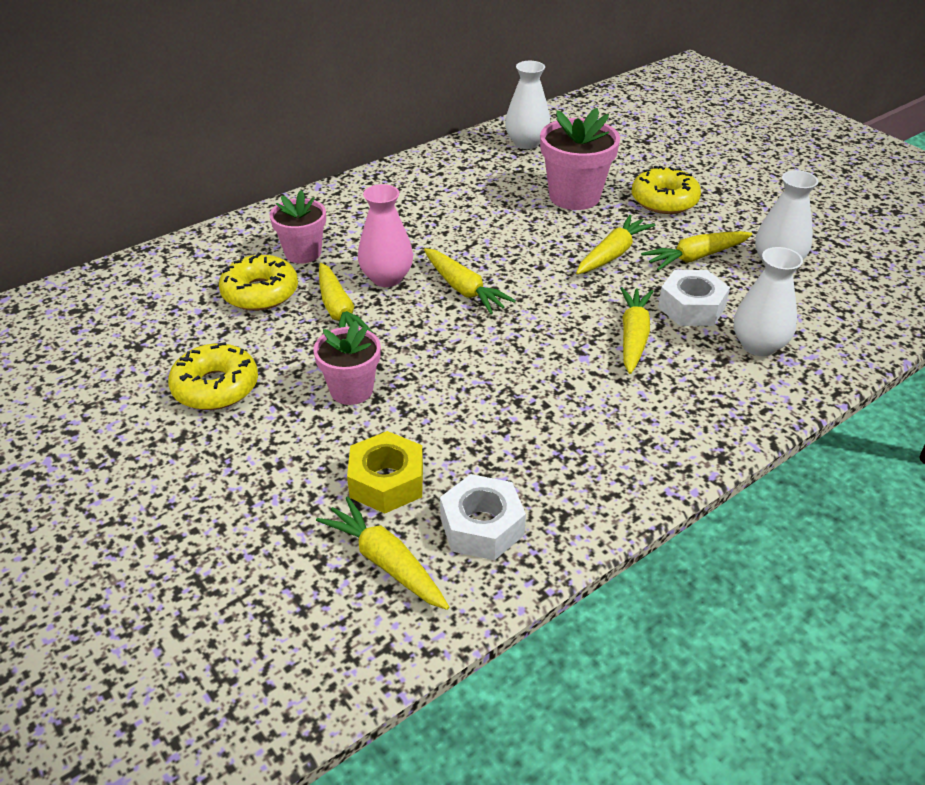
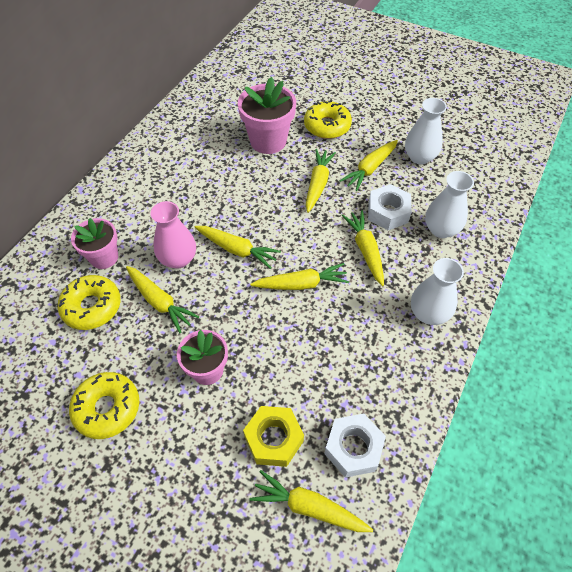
camera: 25 degrees left, 15 degrees up
(524, 345) = (301, 284): none -> yellow carrot
(526, 143) = (211, 101): white vase -> white vase (428, 313)

